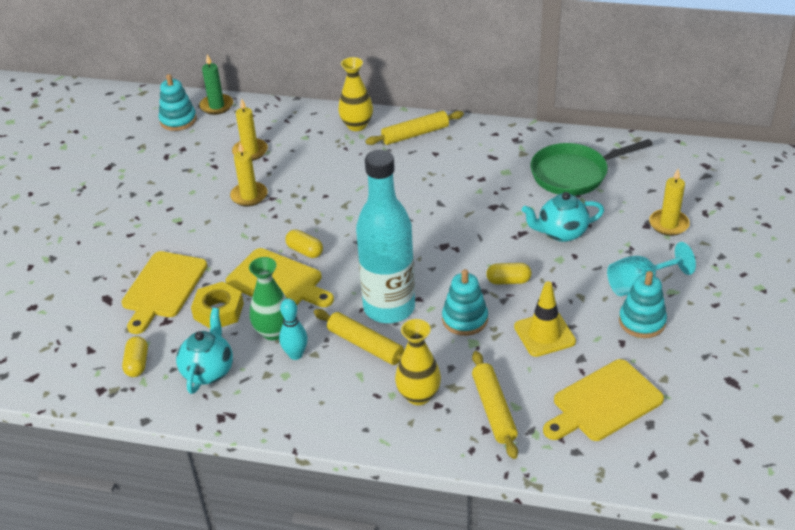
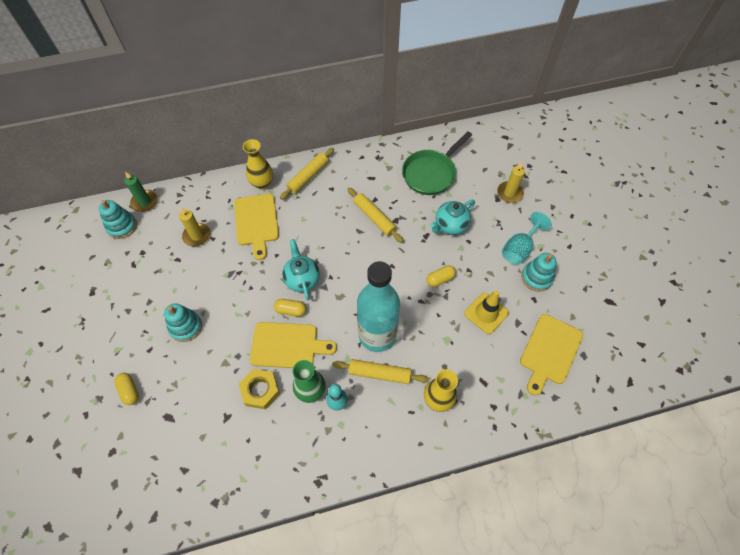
camera: 30 degrees left, 20 degrees up
(137, 364) = (228, 465): yellow capsule -> yellow capsule (129, 391)
(163, 288) = (206, 388): yellow cutting board -> yellow cutting board (256, 222)
(208, 371) = (285, 447): turquoise teapot -> turquoise teapot (302, 279)
(249, 196) = (220, 277): yellow candle -> none
(465, 319) = (431, 323): turquoise stacking toy -> turquoise stacking toy (185, 327)
(493, 409) = (489, 388): yellow rolling pin -> yellow rolling pin (374, 218)

